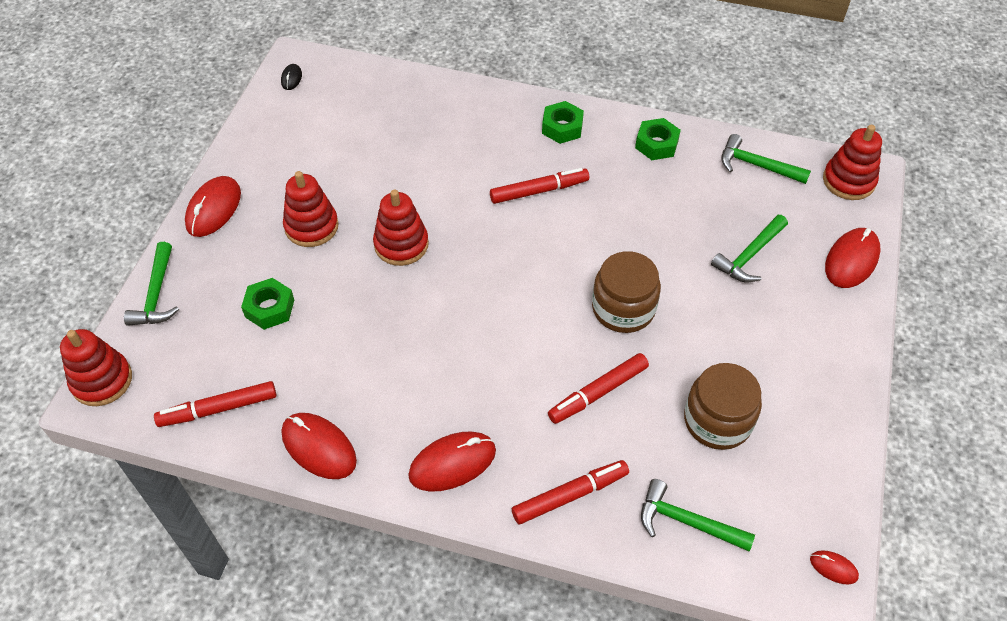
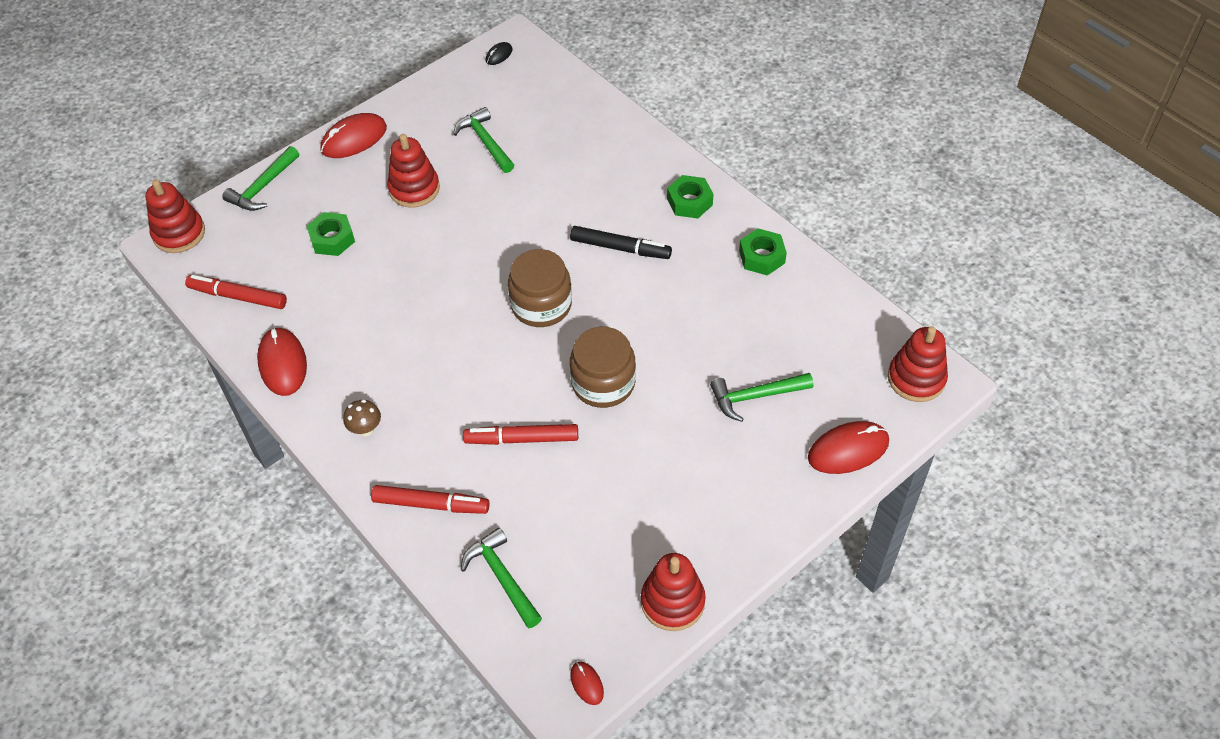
camera: 35 degrees right, 0 degrees up
(401, 244) = (470, 238): red stacking toy -> red stacking toy (672, 601)
(452, 463) = (366, 429): red mouse -> brown mushroom
(539, 191) = (620, 248): red marker -> black marker
(717, 421) = (598, 516): brown jar -> brown jar (541, 305)
(756, 165) = (839, 321): green hammer -> green hammer (485, 142)

